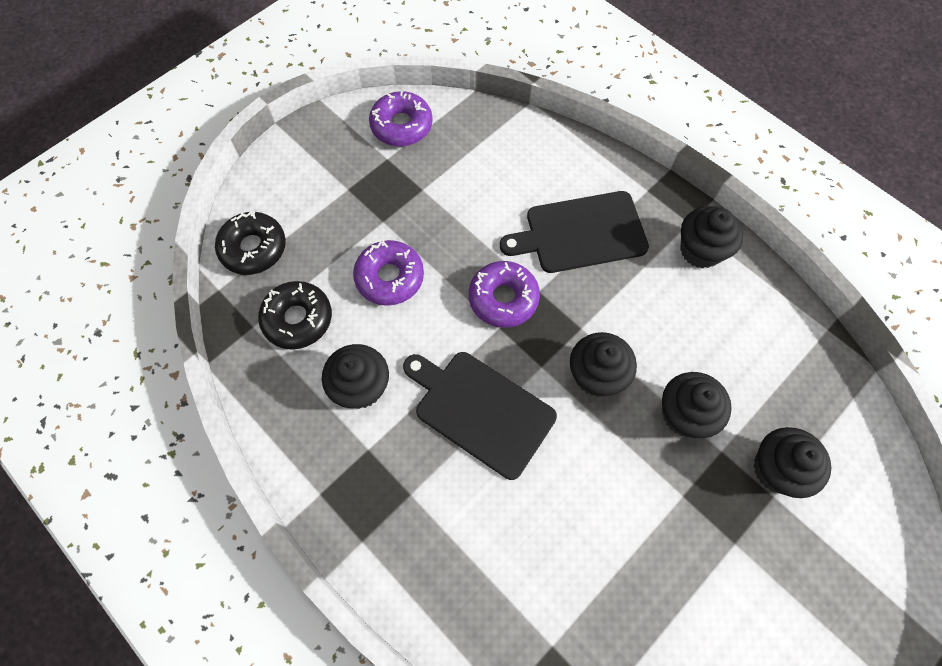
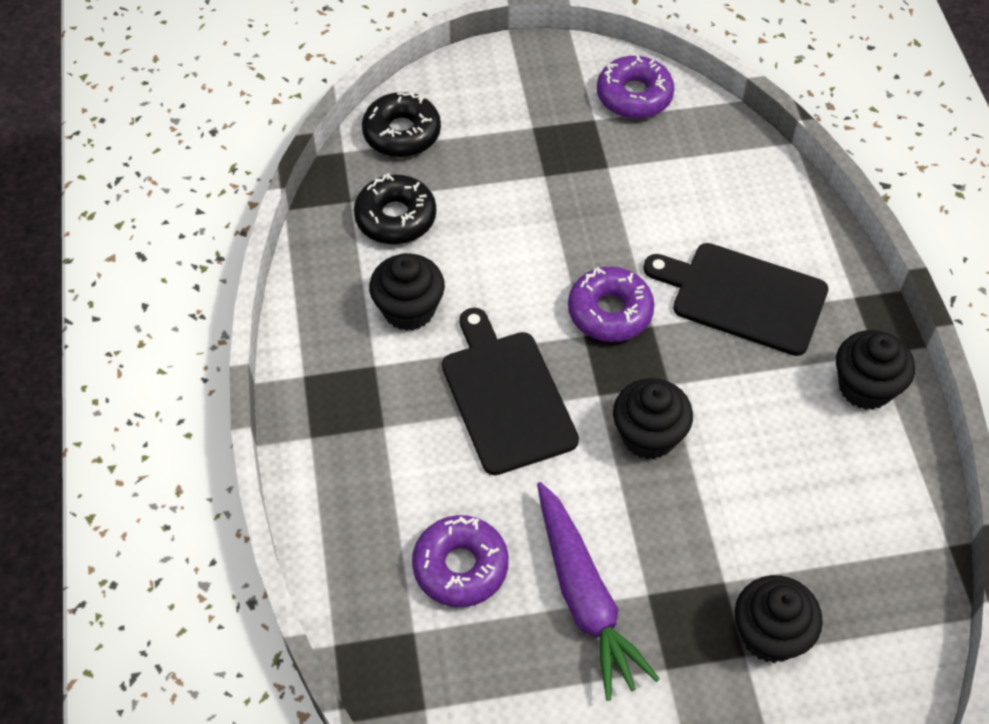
camera: 35 degrees right, 10 degrees down
(389, 277) = (511, 230): purple donut -> purple donut (460, 566)
(645, 529) = (585, 597): none -> purple carrot
(684, 414) = (712, 525): black cupcake -> none

